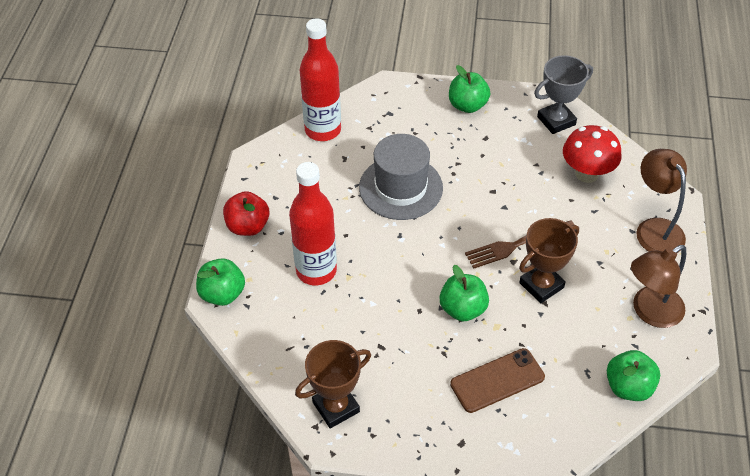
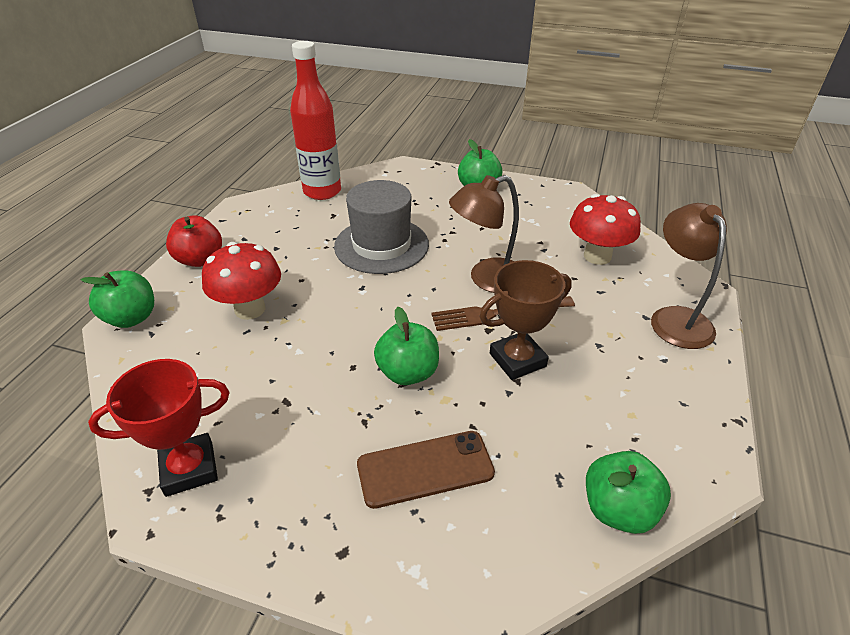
camera: 10 degrees right, 10 degrees down
(316, 271) = (250, 309): red bottle -> red mushroom
(336, 407) = (189, 469): brown trophy -> red trophy
(556, 121) = (571, 209): grey trophy -> none
(650, 312) = (661, 412): brown lamp -> brown lamp (487, 279)

